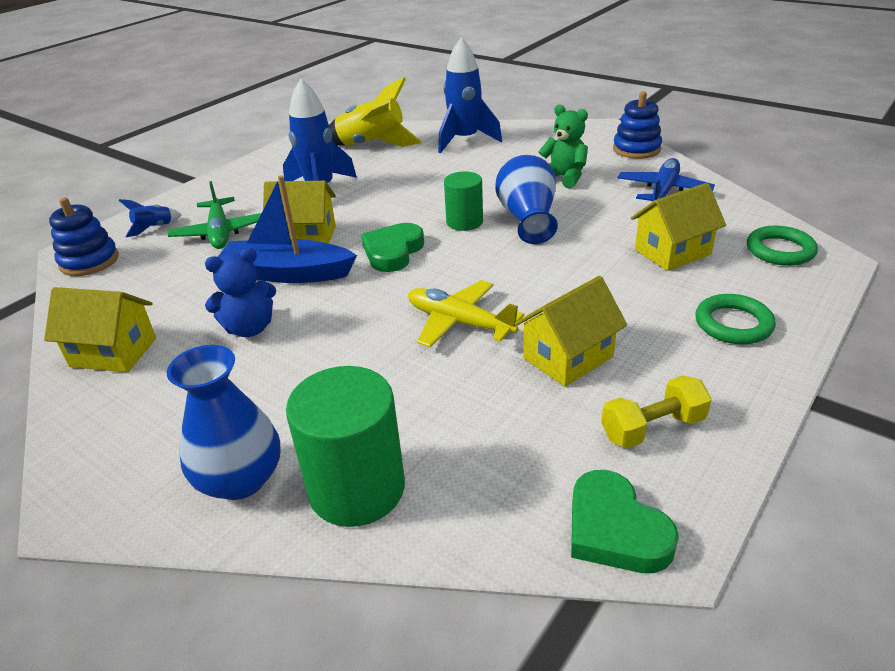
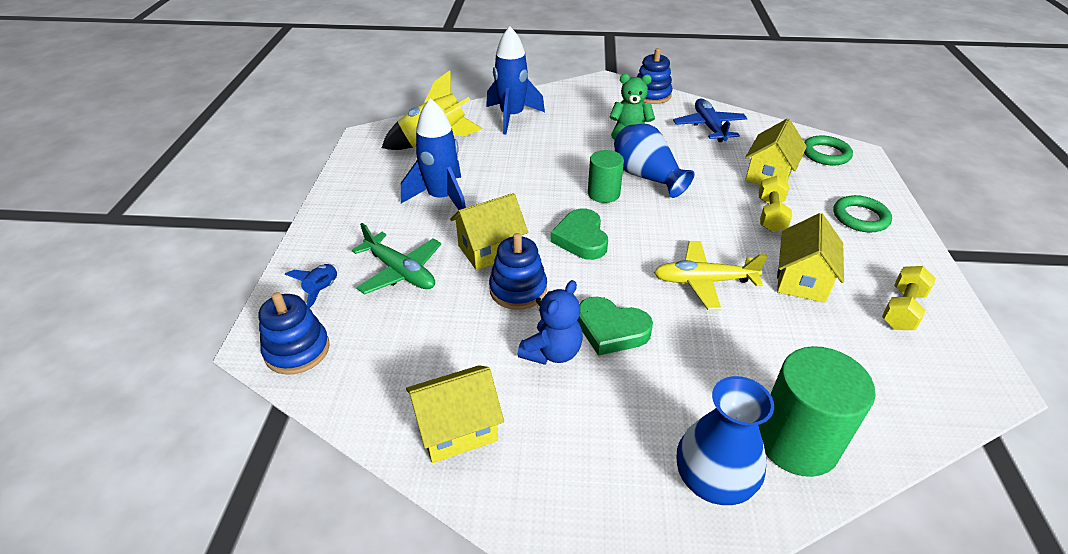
camera: 35 degrees left, 5 degrees up
(287, 273) = (518, 289): blue boat -> blue stacking toy
(615, 530) = (960, 387): green heart -> green heart (611, 330)
(618, 289) = (770, 215): none -> yellow dumbbell

